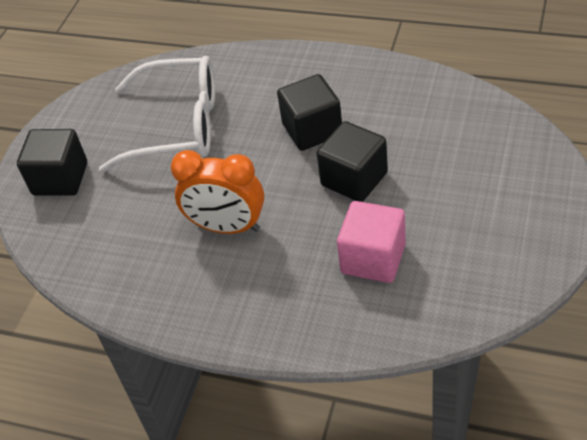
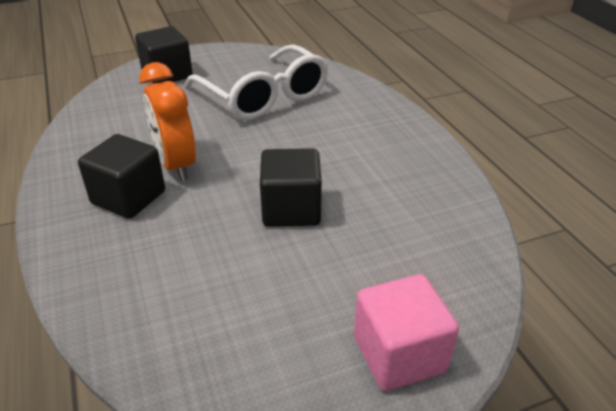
camera: 45 degrees right, 10 degrees down
(312, 130) = (327, 160): black cube -> black cube (128, 197)
(373, 258) = (200, 267): pink cube -> pink cube (399, 354)

